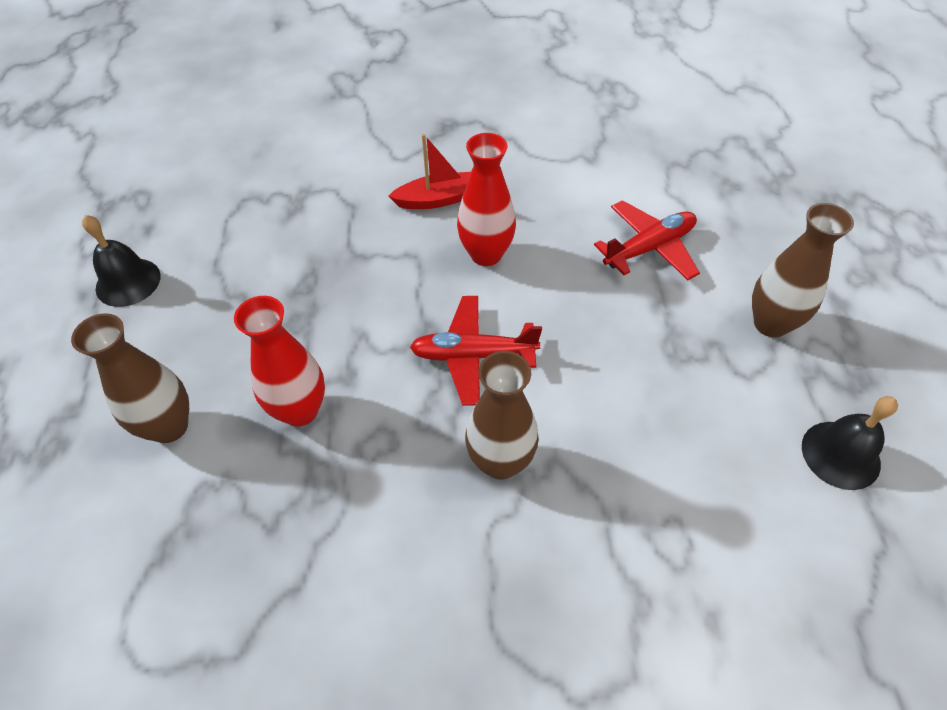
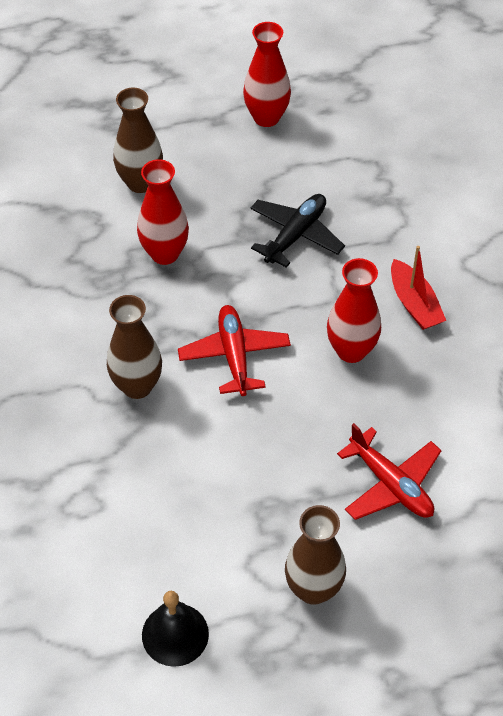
camera: 80 degrees right, 0 degrees up
(128, 282) = (266, 117): black bell -> red vase
(318, 279) = (295, 235): none -> black plane

